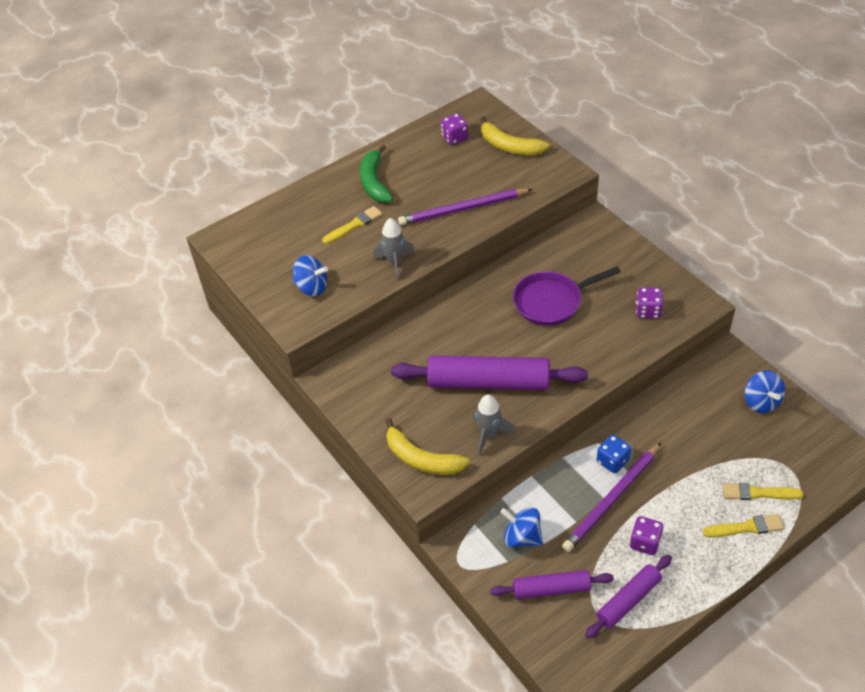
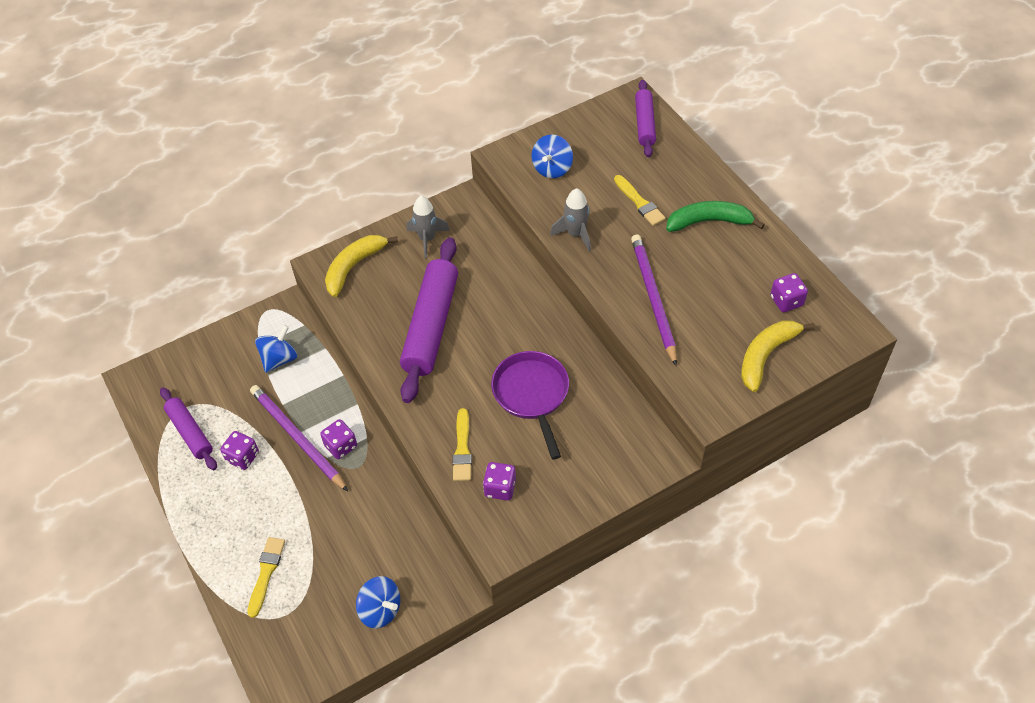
camera: 95 degrees right, 5 degrees up
(489, 436) = (366, 320): grey rocket -> grey rocket (427, 239)
(551, 589) = (221, 375): purple rolling pin -> purple rolling pin (645, 123)
(612, 461) = (341, 446): blue dice -> purple dice
(746, 527) = (231, 551): yellow brush -> yellow brush (462, 449)
(761, 402) = (380, 610): blue spinning top -> blue spinning top turned 135 degrees counterclockwise

